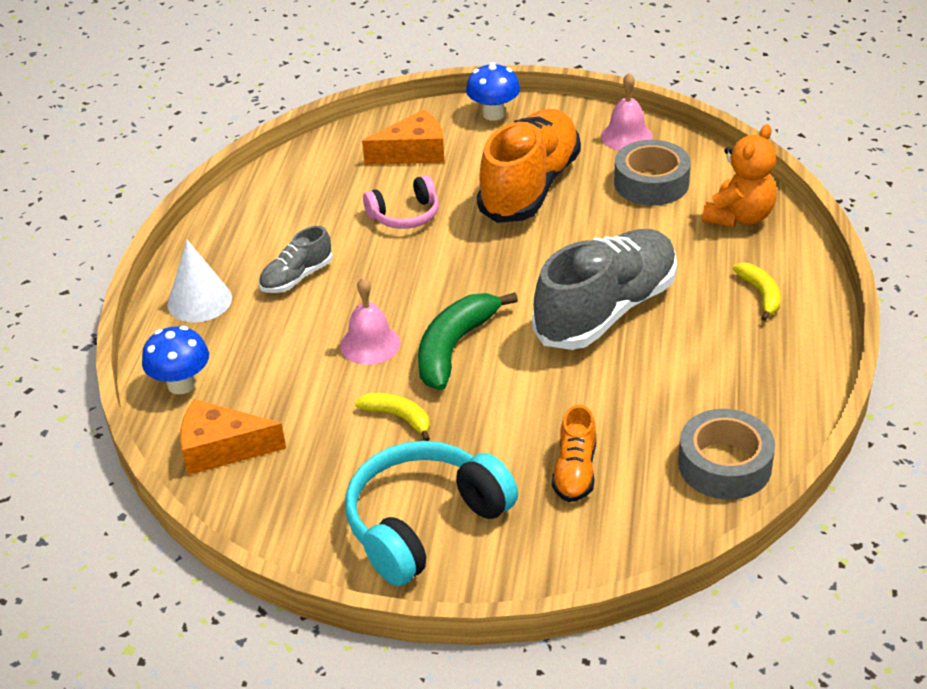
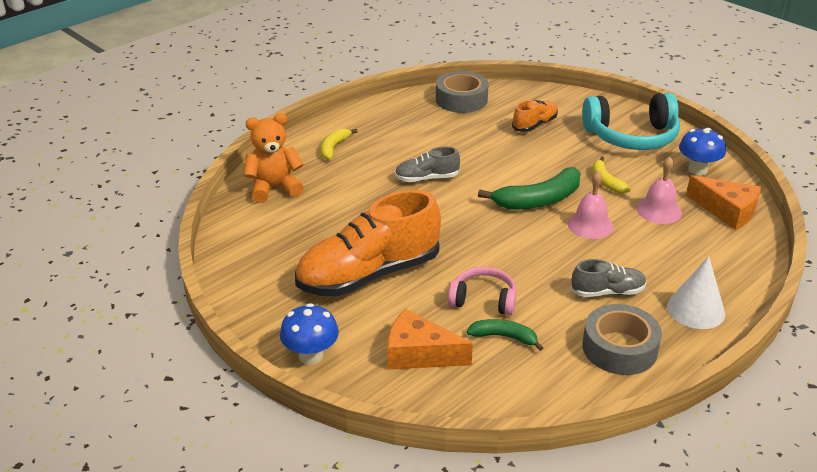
camera: 145 degrees left, 5 degrees down
(181, 384) = (737, 257): blue mushroom -> blue mushroom (697, 170)
(357, 195) = (504, 337): none -> green banana
(606, 310) = (426, 178): grey shoe -> grey shoe, size x0.48
(626, 136) = (248, 277): pink bell -> pink bell (659, 210)
(651, 183) = (288, 234): grey tape -> grey tape (619, 348)

